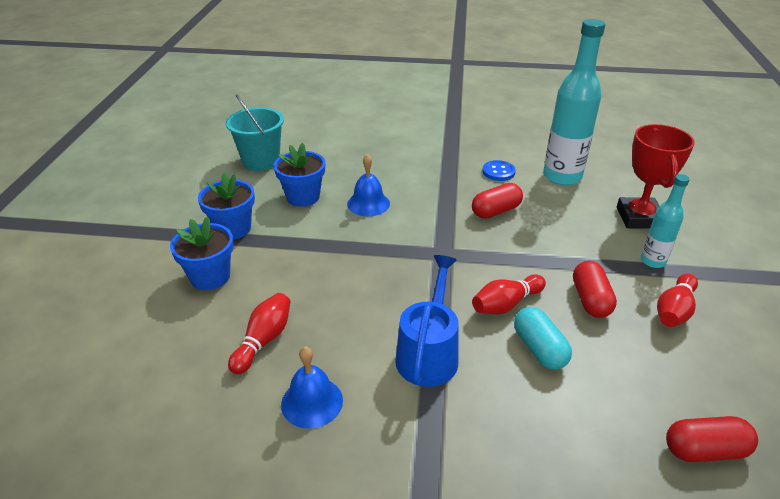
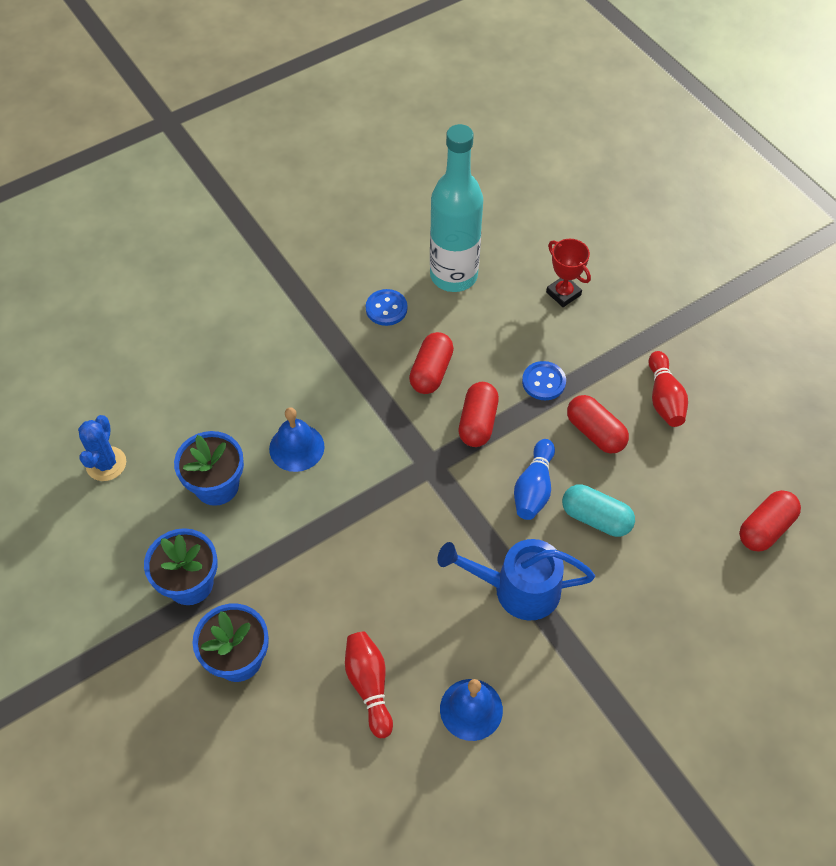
camera: 40 degrees left, 20 degrees up
(261, 161) = (106, 464): turquoise bucket -> blue cactus
(429, 353) = (517, 589): blue watering can -> blue watering can turned 60 degrees counterclockwise
(501, 250) = (478, 422): none -> red capsule
(506, 304) = (534, 488): red bowling pin -> blue bowling pin
(575, 253) = (543, 382): none -> blue button
(639, 218) = (563, 293): red trophy -> red trophy, size x0.60
(653, 261) = (611, 347): turquoise bottle -> none

